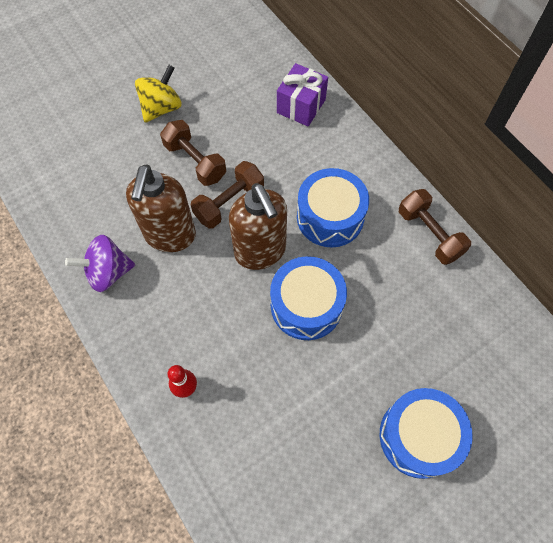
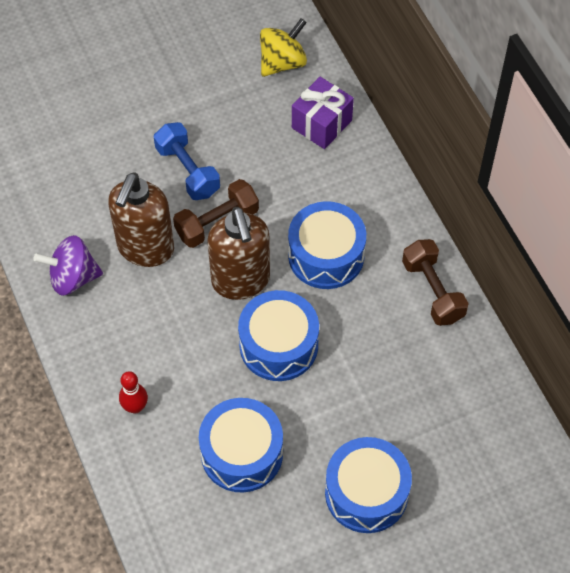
camera: 10 degrees right, 5 degrees down
(161, 108) = (160, 103): yellow spinning top -> yellow spinning top (282, 62)
(195, 162) = (187, 171): brown dumbbell -> blue dumbbell
(294, 417) = (242, 453): none -> blue drum

